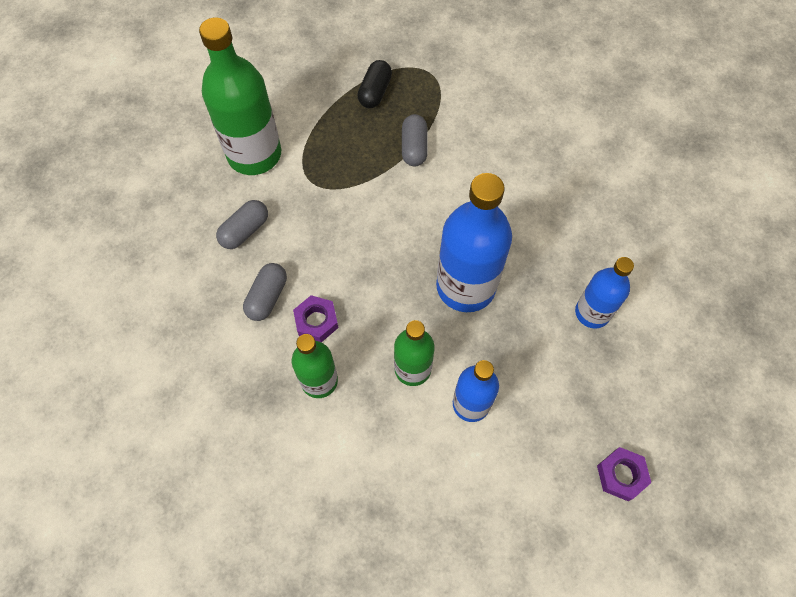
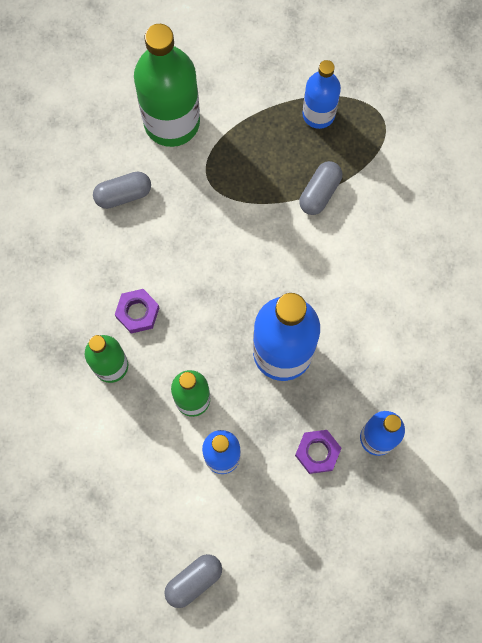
camera: 30 degrees right, 10 degrees up
(267, 297) = (109, 268): grey capsule -> grey capsule (194, 581)
(375, 92) = (318, 114): black capsule -> blue bottle
(621, 475) = (306, 584): purple nut -> purple nut (317, 452)

